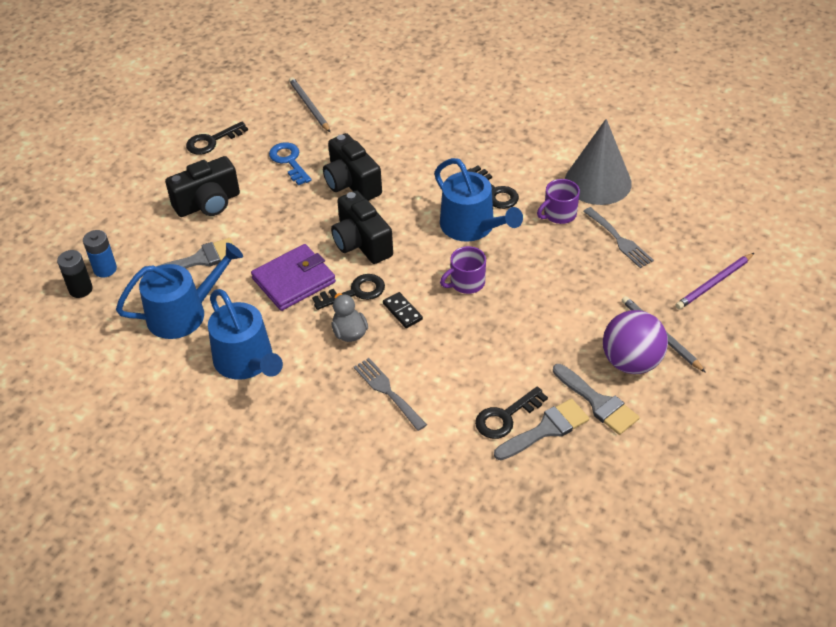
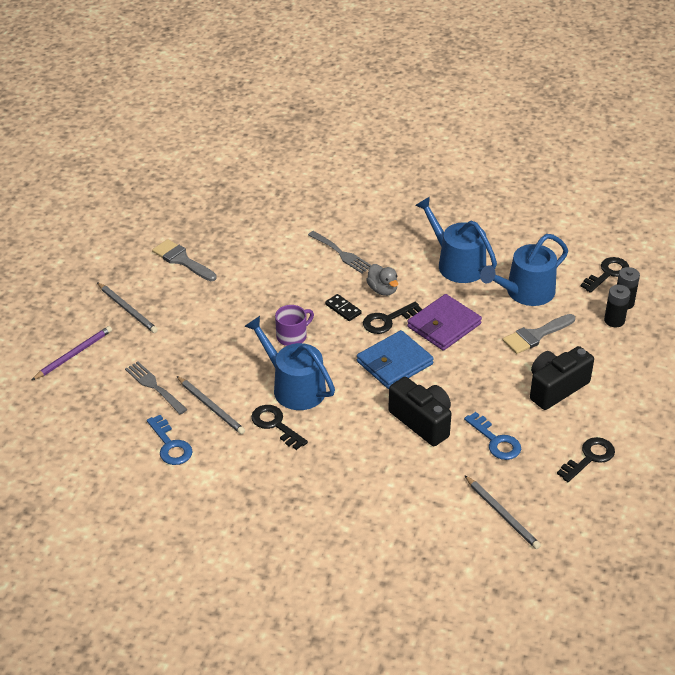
camera: 170 degrees right, 5 degrees down
(105, 269) = (614, 320): blue battery -> black battery
(361, 243) = (394, 363): black camera -> blue wallet
(506, 417) = (250, 246): black key -> black key (607, 273)
(546, 429) = (220, 241): grey brush -> none
(559, 214) = (210, 406): purple mug -> grey pencil
(598, 182) = (170, 445): grey cone -> blue key
(631, 362) = (154, 288): purple ball -> none

